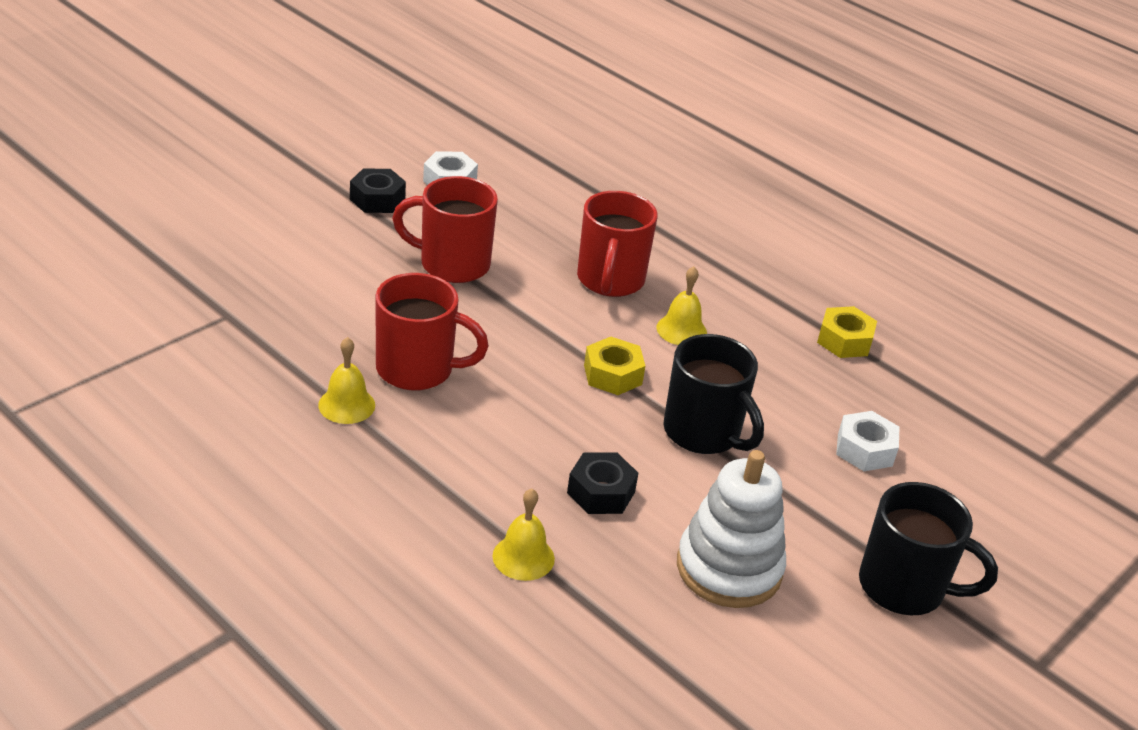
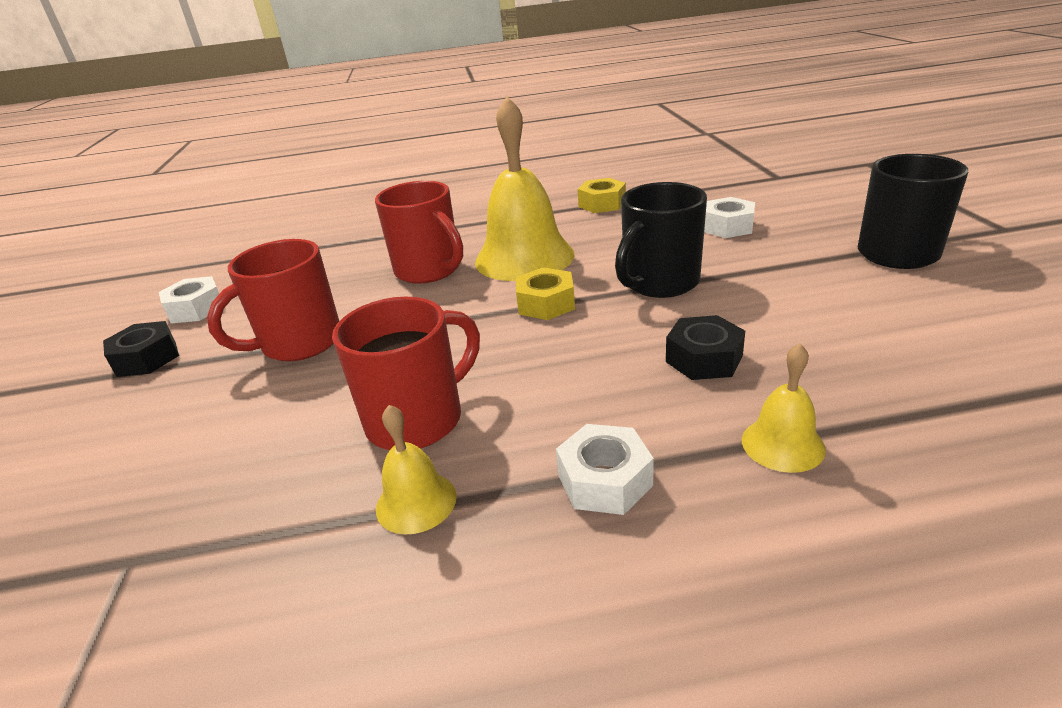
camera: 45 degrees left, 5 degrees down
(424, 481) = (604, 480): none -> white nut
(681, 330) = (524, 257): yellow bell -> yellow bell, size x2.10
(703, 433) = (659, 283): black mug -> black mug turned 135 degrees clockwise
(729, 568) = (849, 321): white stacking toy -> none

